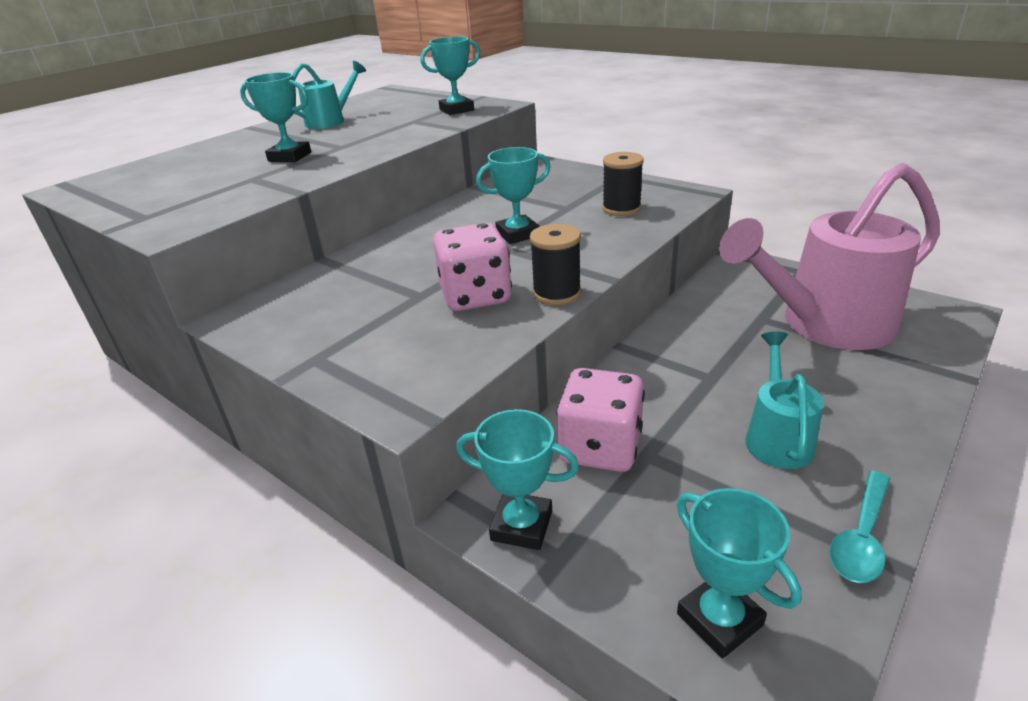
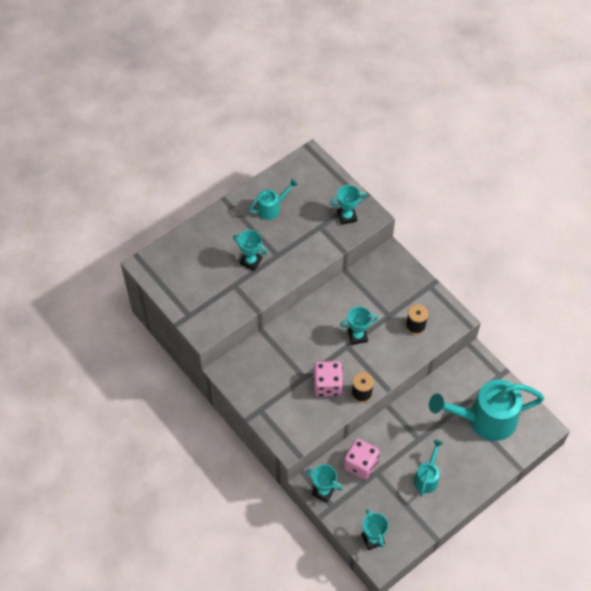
camera: 10 degrees right, 25 degrees up
(824, 325) = (484, 419): pink watering can -> turquoise watering can
(861, 537) = (430, 524): turquoise spoon -> none

